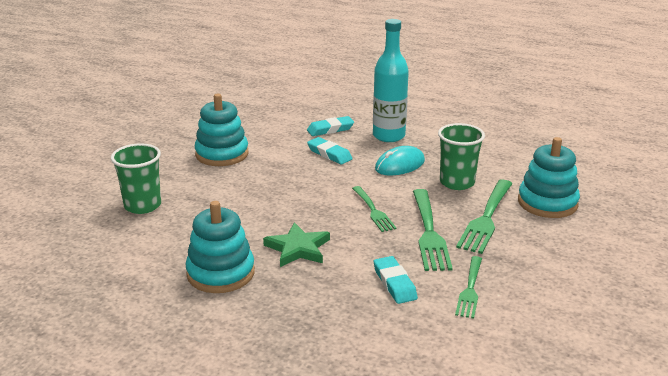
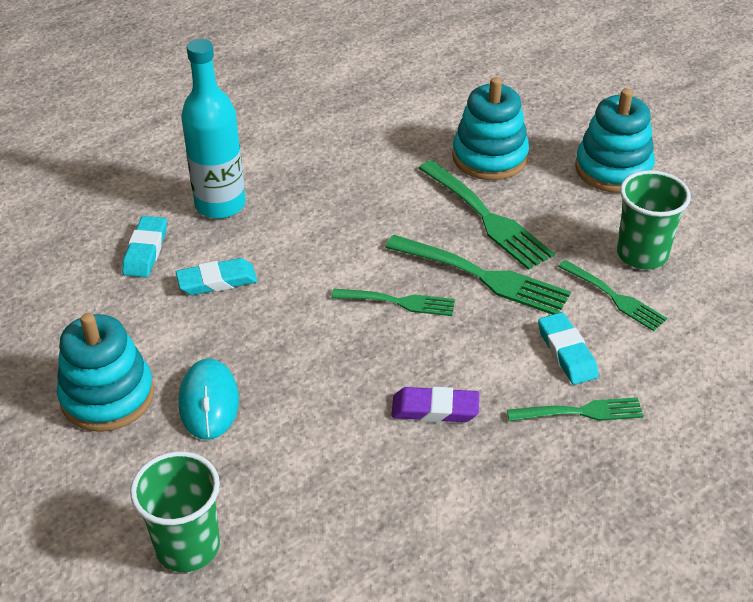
camera: 60 degrees left, 15 degrees up
(221, 273) = (440, 511): turquoise stacking toy -> turquoise stacking toy (613, 169)
(298, 248) = (435, 409): green star -> purple eraser
(345, 303) = (580, 412): none -> green fork
(394, 283) = (567, 352): turquoise eraser -> turquoise eraser turned 60 degrees clockwise
(400, 165) = (306, 229): turquoise mouse -> turquoise mouse (209, 402)
(457, 182) = (391, 202): green cup -> green cup (642, 254)

